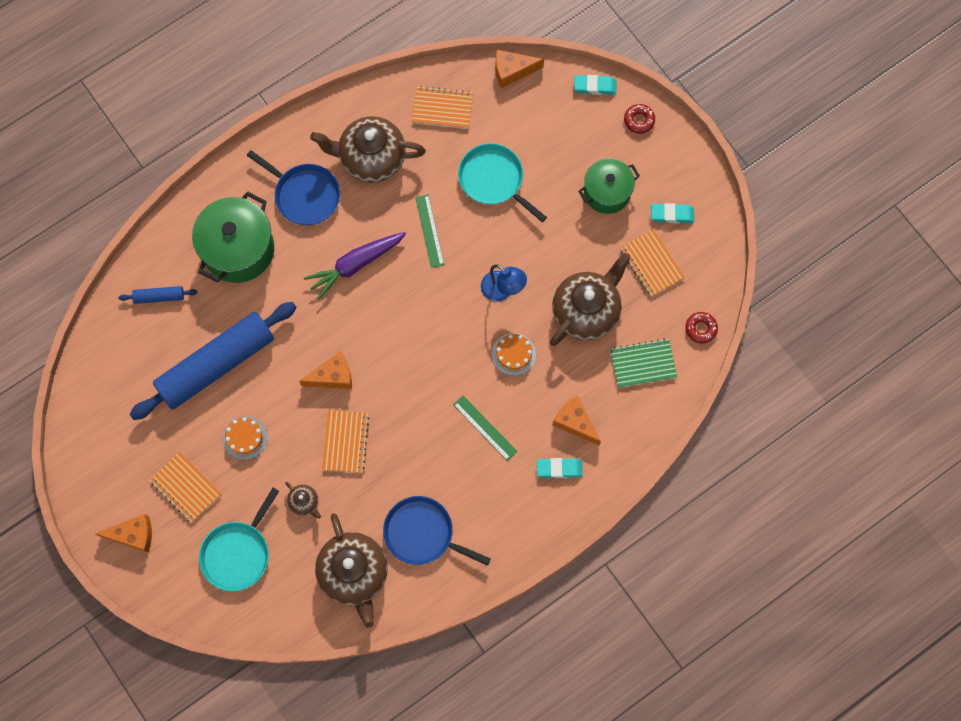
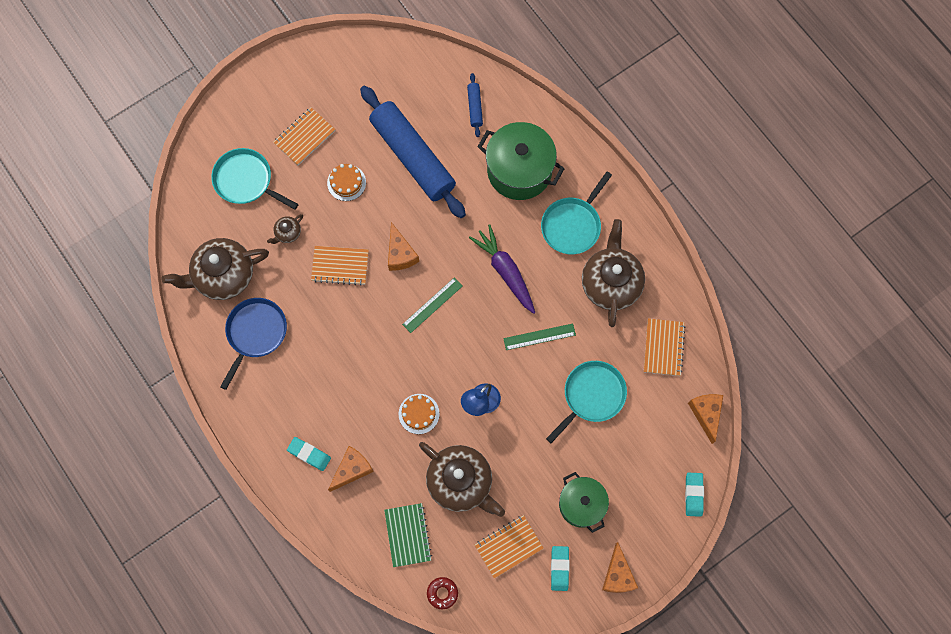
camera: 90 degrees right, 0 degrees up
(133, 535) = (265, 98): orange cheese -> orange cheese (617, 575)
(304, 195) = (572, 225): blue pan -> turquoise pan
(485, 428) = (349, 387): green ruler -> green ruler (432, 305)
(559, 469) = (309, 454): turquoise eraser -> turquoise eraser turned 60 degrees counterclockwise
(639, 120) = (659, 538): red donut -> none

